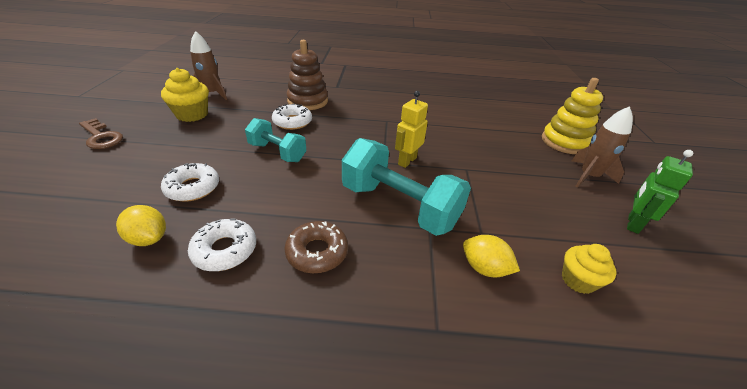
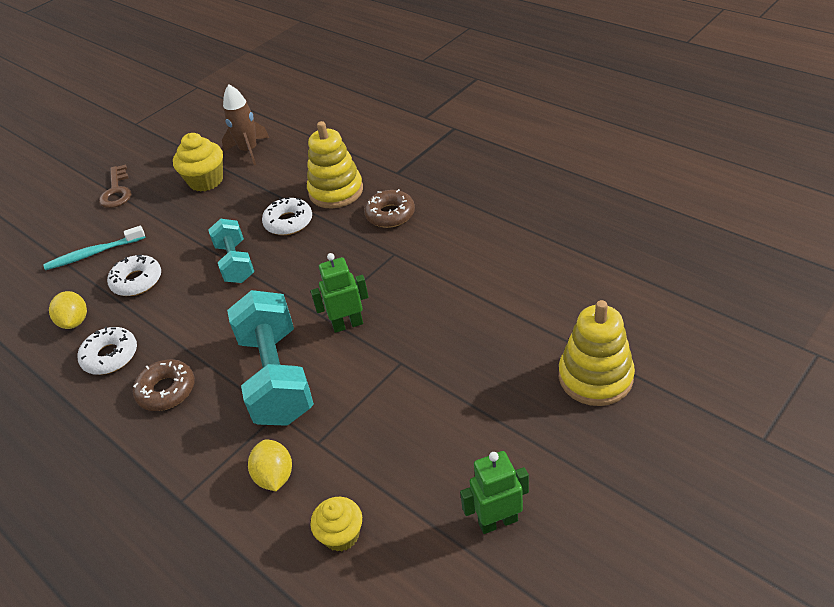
camera: 45 degrees right, 5 degrees up
(118, 182) = (93, 253): none -> turquoise toothbrush
(307, 101) = (336, 191): brown stacking toy -> yellow stacking toy
(359, 104) = (390, 214): none -> brown donut
(407, 161) = (347, 324): yellow robot -> green robot
(588, 176) = (544, 440): brown rocket -> none

